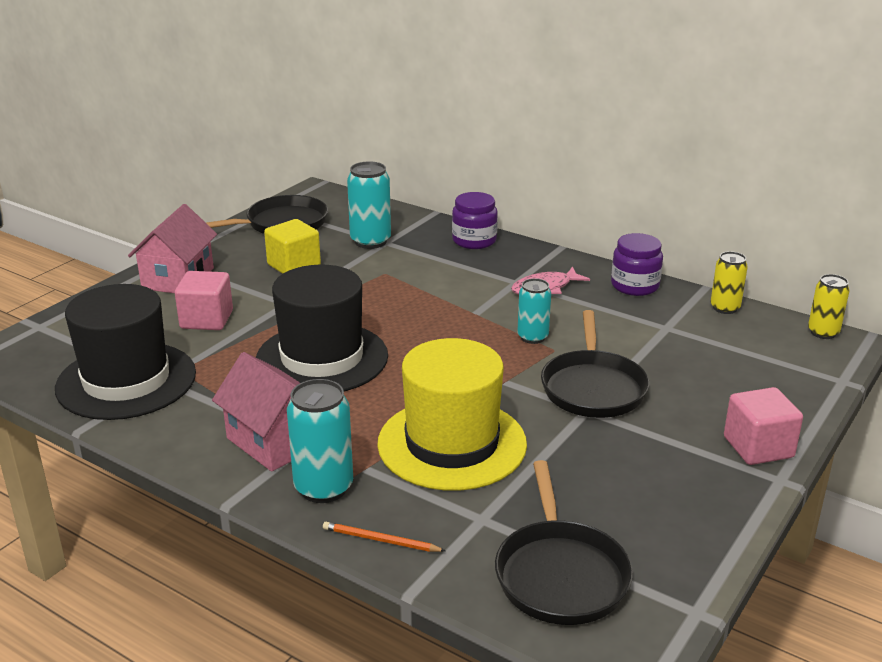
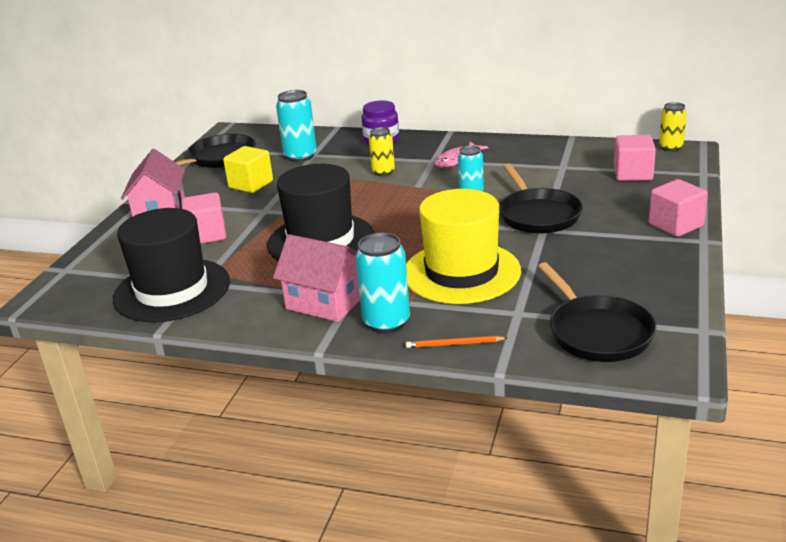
camera: 15 degrees left, 0 degrees up
(635, 286) = (521, 145): purple jar -> none
(725, 308) = (594, 146): yellow can -> yellow can (383, 172)
(749, 359) = (633, 174): none -> pink cube

